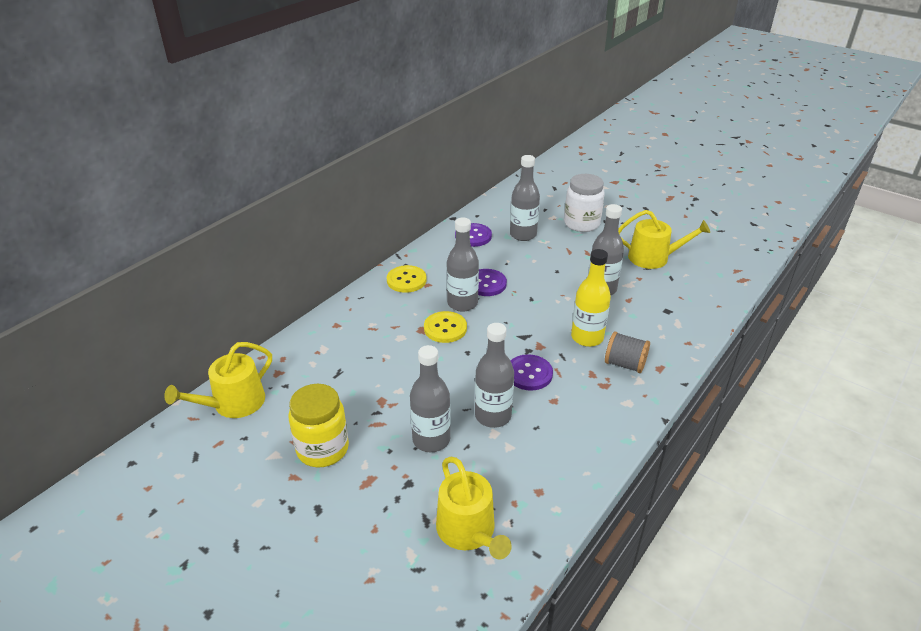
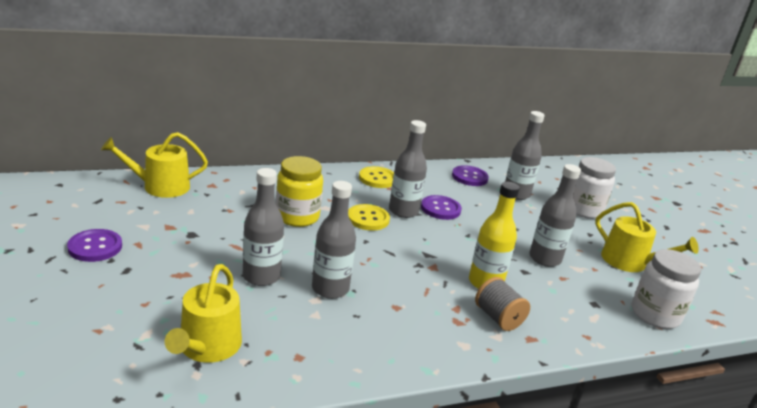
camera: 30 degrees right, 10 degrees down
(322, 449) = (179, 240): yellow jar -> yellow jar (297, 217)
(529, 374) = (398, 279): purple button -> purple button (95, 247)
(708, 297) = (655, 315): none -> white jar

